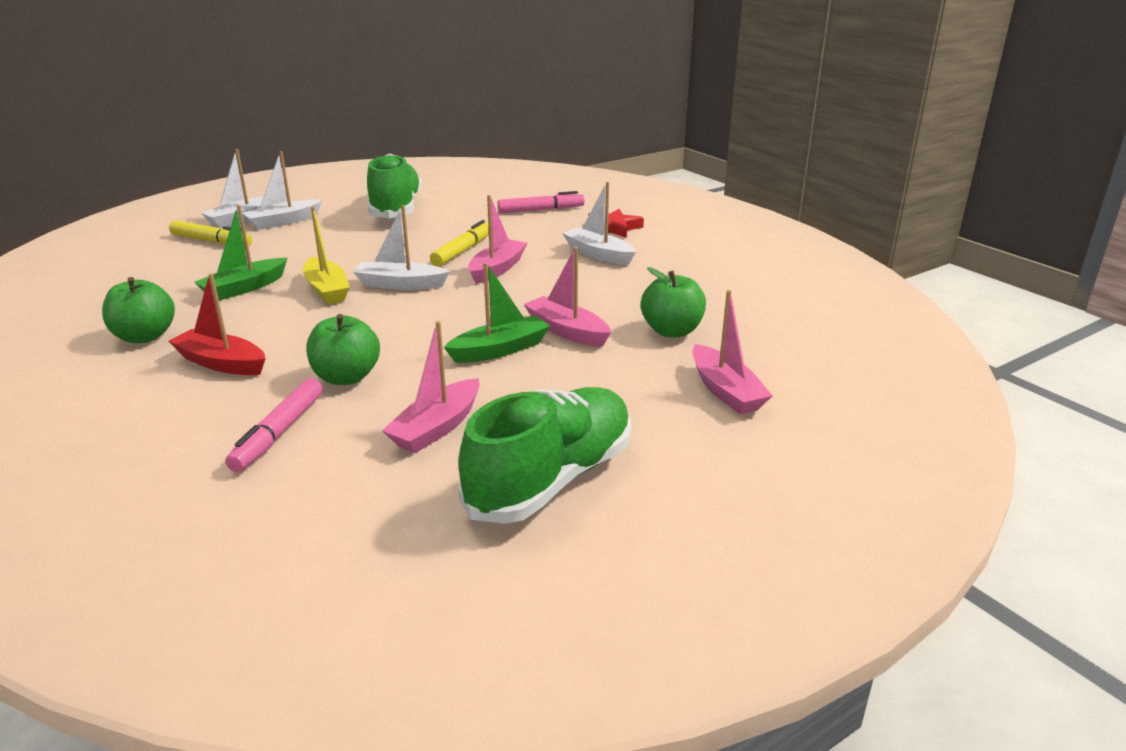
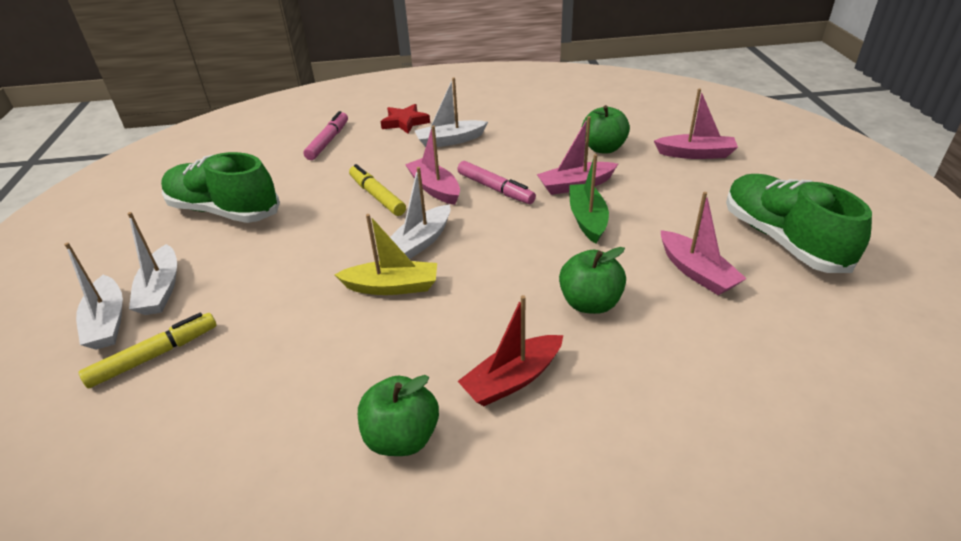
camera: 60 degrees left, 10 degrees up
(244, 288) = (333, 343): green boat -> none
(279, 433) = (672, 356): pink marker -> pink marker (495, 189)

